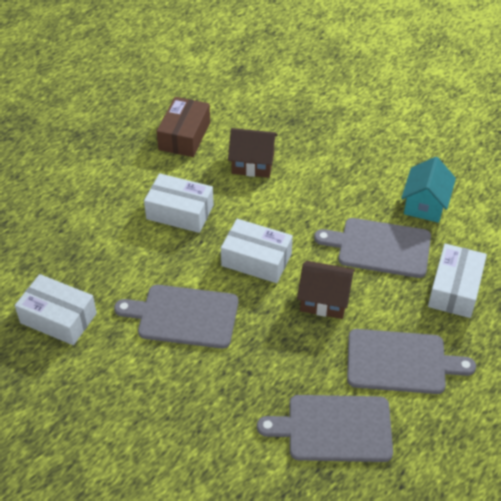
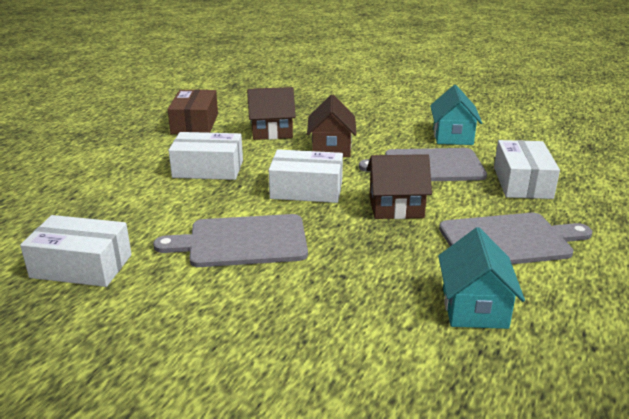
camera: 15 degrees left, 20 degrees down
(300, 201) = (331, 148): none -> brown house
(334, 428) = (474, 307): grey cutting board -> turquoise house

